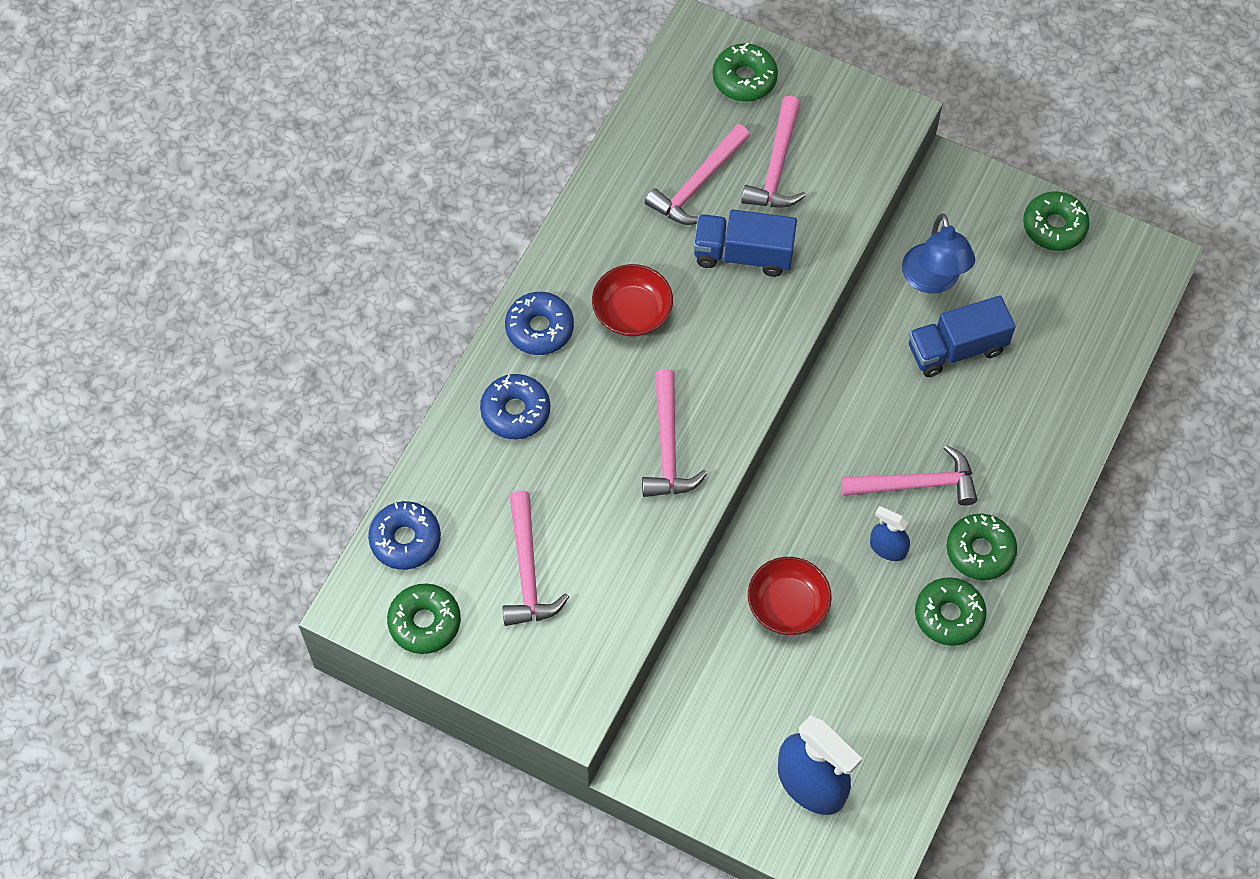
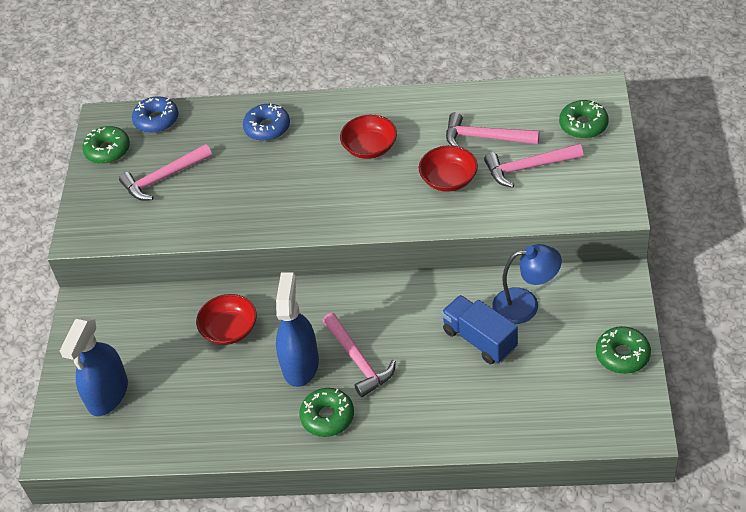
camera: 70 degrees right, 15 degrees down
(539, 328) = (330, 114): blue donut -> none
(668, 446) = (284, 203): pink hammer -> none
(743, 254) = (448, 179): blue truck -> red bowl
(888, 548) = (300, 365): blue spray bottle -> blue spray bottle, size x1.91
(933, 280) = (525, 305): blue lamp -> blue lamp turned 150 degrees counterclockwise
(949, 615) = (268, 419): green donut -> none

